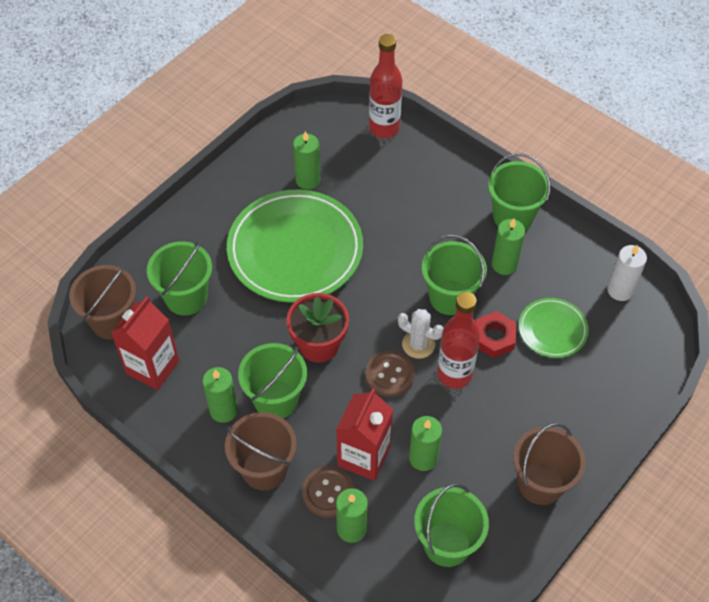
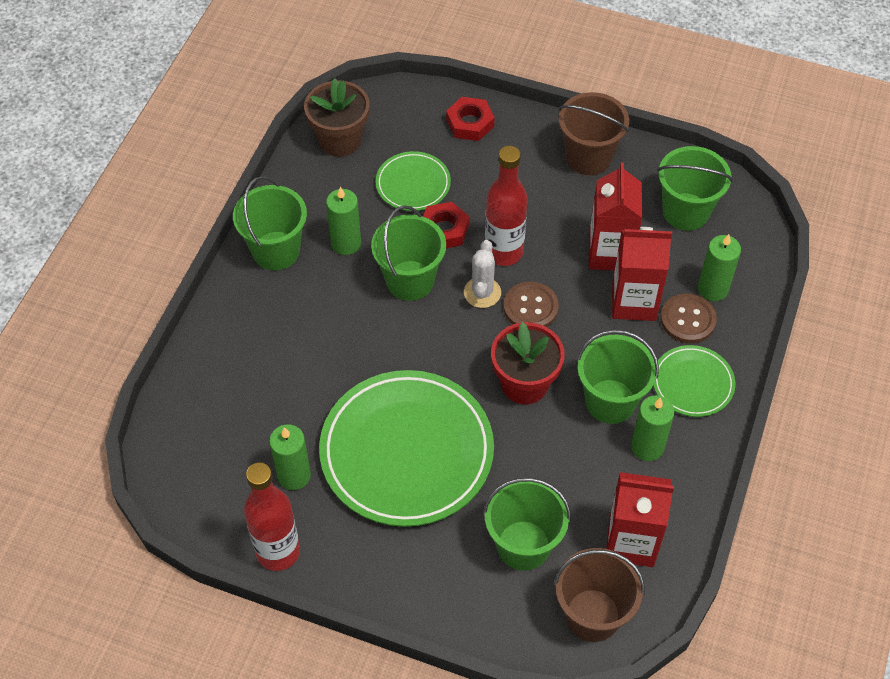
camera: 110 degrees left, 0 degrees up
(264, 469) = (692, 383): brown bucket -> green plate
(384, 128) = (179, 417): red bottle -> red bottle (278, 551)
(423, 458) = (610, 253): green candle -> red carton
(612, 397) = (470, 123): none -> red nut
(620, 290) = (340, 140): white candle -> brown flower pot

